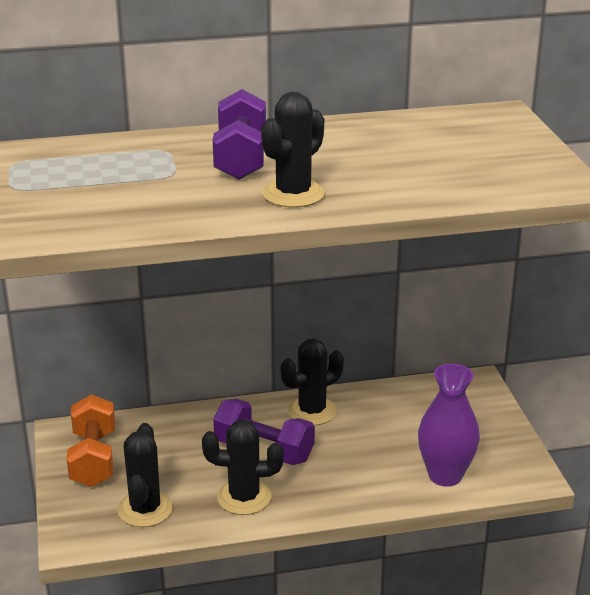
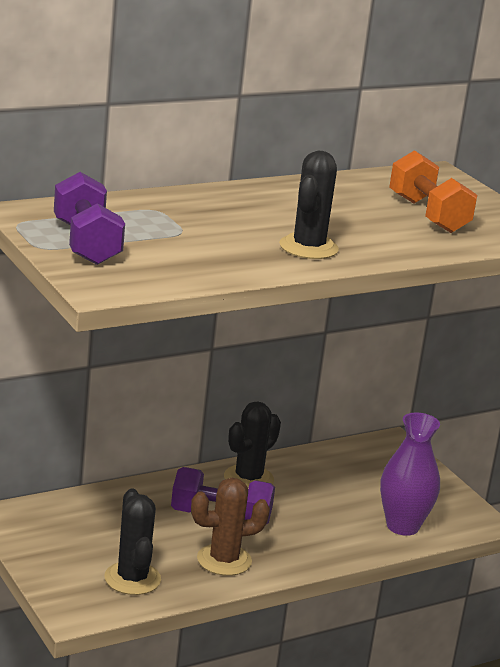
camera: 20 degrees left, 5 degrees down
(93, 459) = (52, 538): orange dumbbell -> orange dumbbell (428, 215)
(241, 158) = (234, 216): purple dumbbell -> purple dumbbell (86, 243)
(244, 497) = (224, 560): black cactus -> brown cactus

